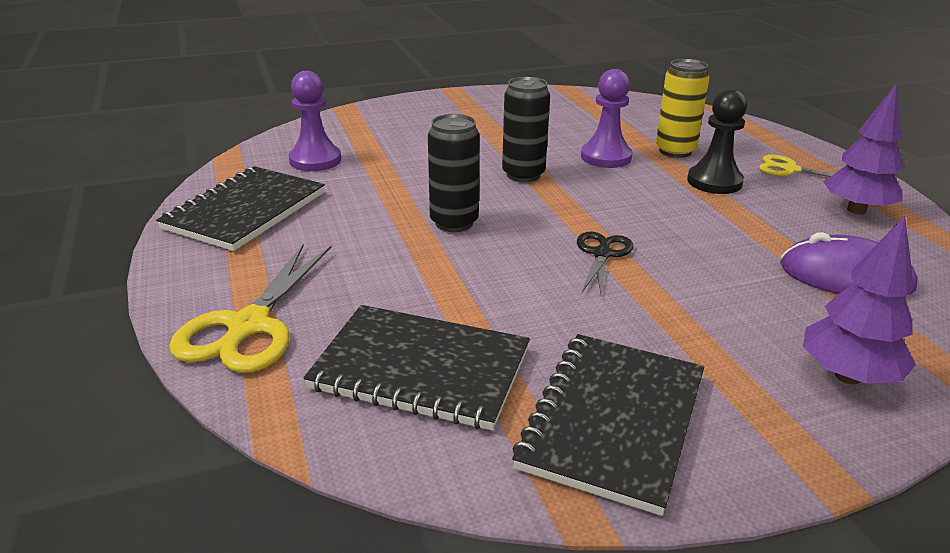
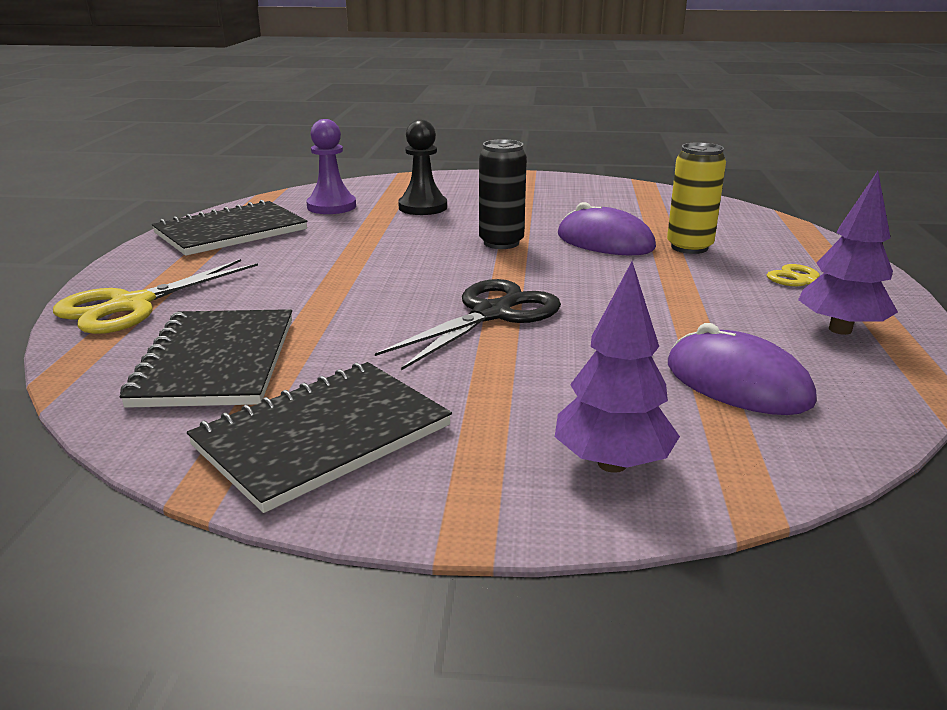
camera: 25 degrees right, 5 degrees down
(421, 369) = (216, 361): black notebook -> black notebook turned 45 degrees clockwise
(454, 222) = (387, 267): black can -> none
(602, 254) = (491, 314): black scissors -> black scissors, size x1.70
(606, 157) = (605, 241): purple pawn -> purple mouse
(714, 182) = (697, 278): black pawn -> black pawn (423, 207)

